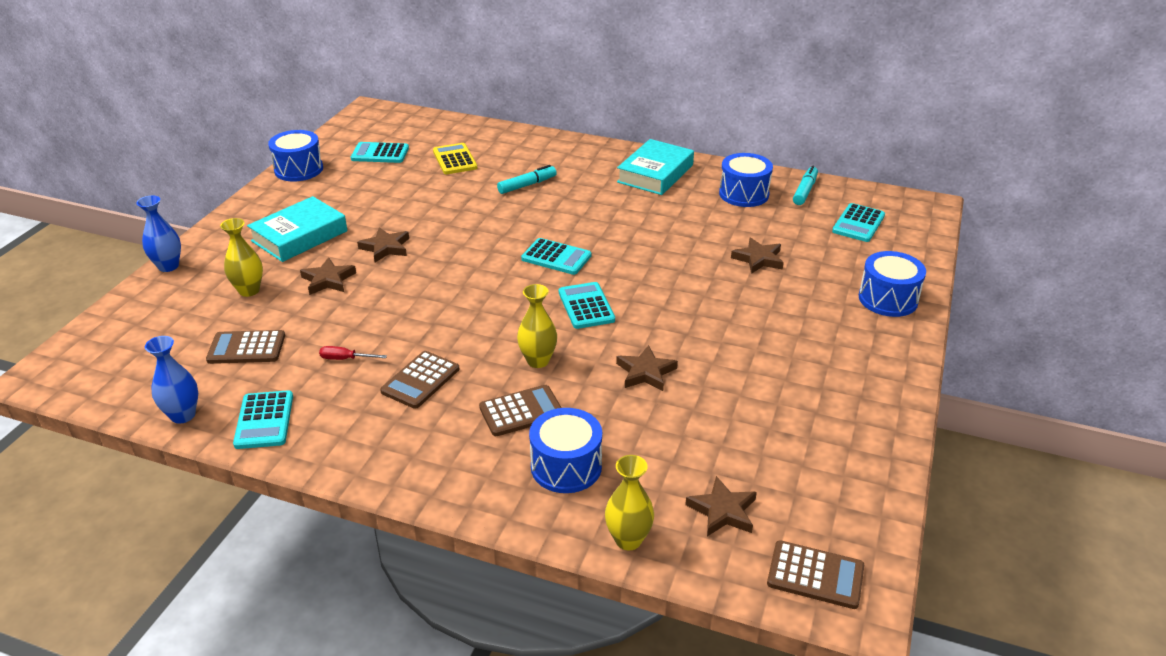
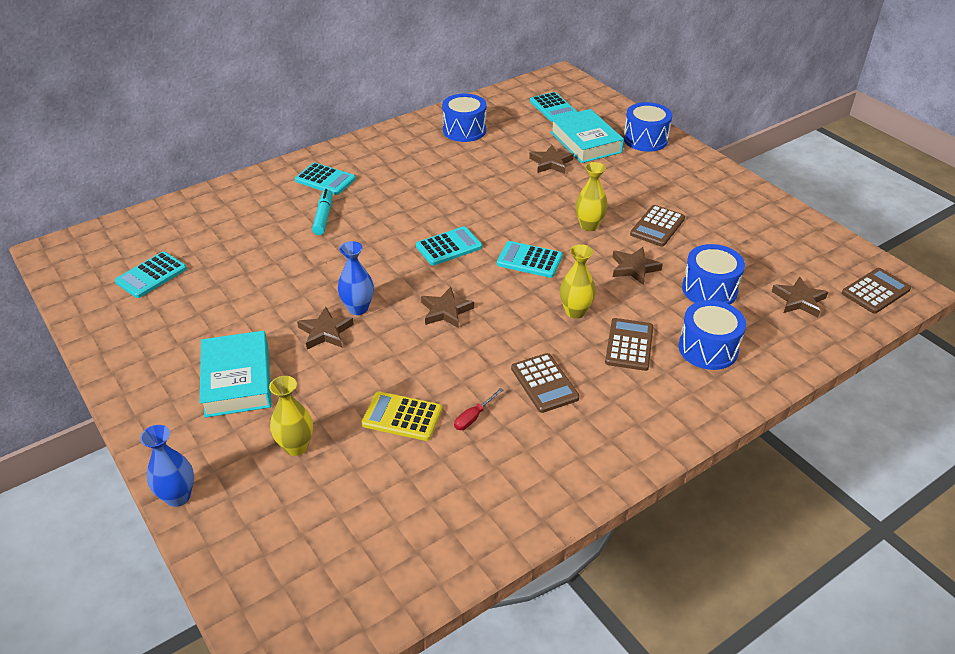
camera: 55 degrees left, 5 degrees up
(183, 415) = (461, 557): blue vase -> blue vase (358, 308)
(246, 348) = (393, 478): brown calculator -> brown calculator (657, 226)
(264, 420) = (517, 500): turquoise calculator -> turquoise calculator (325, 180)
(299, 169) = (105, 338): blue drum -> blue drum (709, 289)
(328, 280) = (338, 386): brown star -> brown star (446, 311)
(455, 159) = (227, 237): yellow calculator -> yellow calculator (402, 417)
(628, 540) = (800, 352): yellow vase -> yellow vase (589, 226)
(655, 174) = (388, 152): turquoise book -> turquoise book (585, 142)
(805, 191) = (490, 106): turquoise marker -> none

